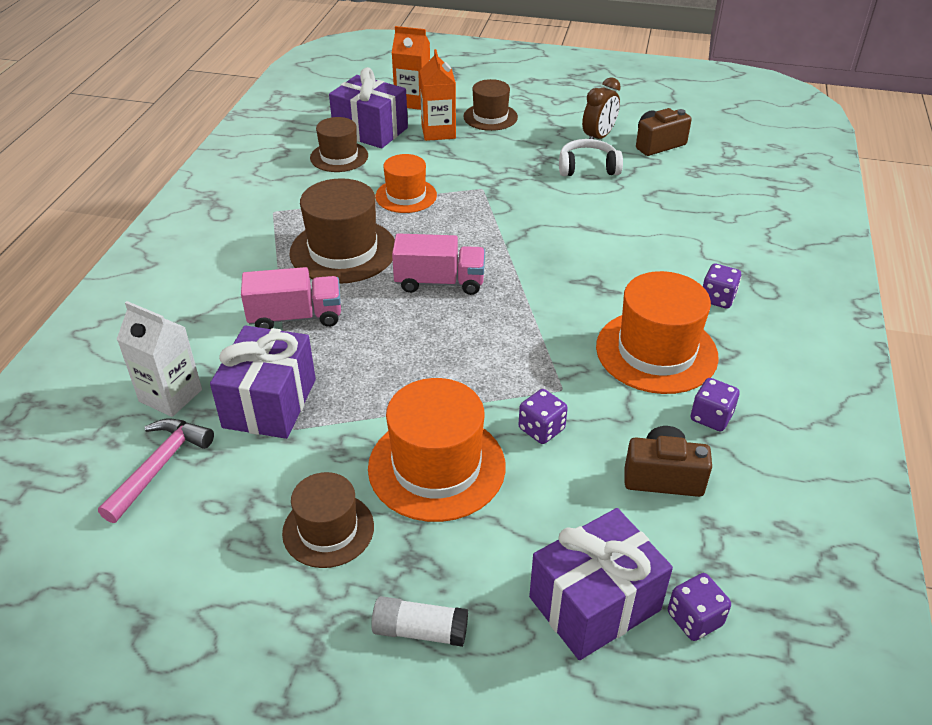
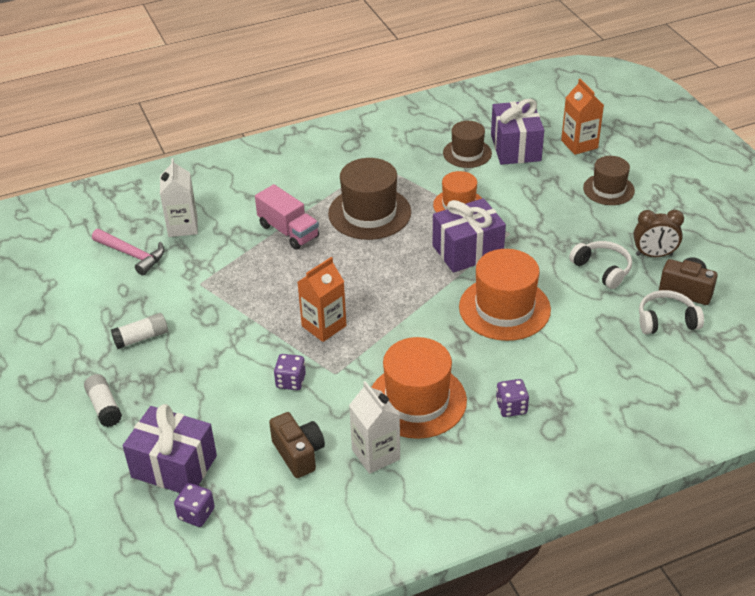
camera: 55 degrees right, 0 degrees up
(159, 466) = (132, 255): pink hammer -> pink hammer turned 45 degrees clockwise
(270, 403) = (210, 264): purple gift -> purple gift (467, 251)
(328, 529) = (141, 338): brown hat -> white glue stick
(436, 466) = (221, 353): orange hat -> orange hat (504, 308)
(438, 132) = (555, 177): orange carton -> orange carton (324, 326)
(439, 282) = (383, 269): pink truck -> none
(684, 170) = (666, 320): none -> white headphones
(711, 417) = (376, 454): purple dice -> white carton

